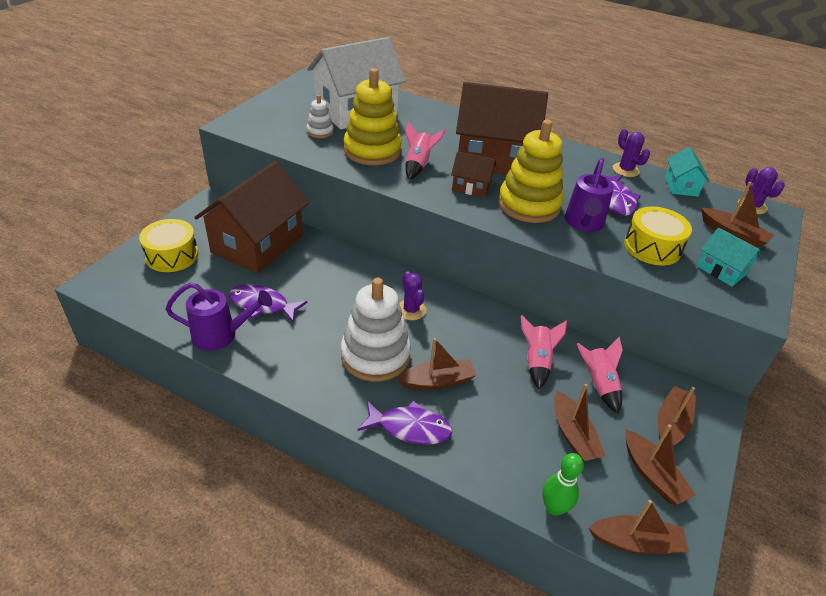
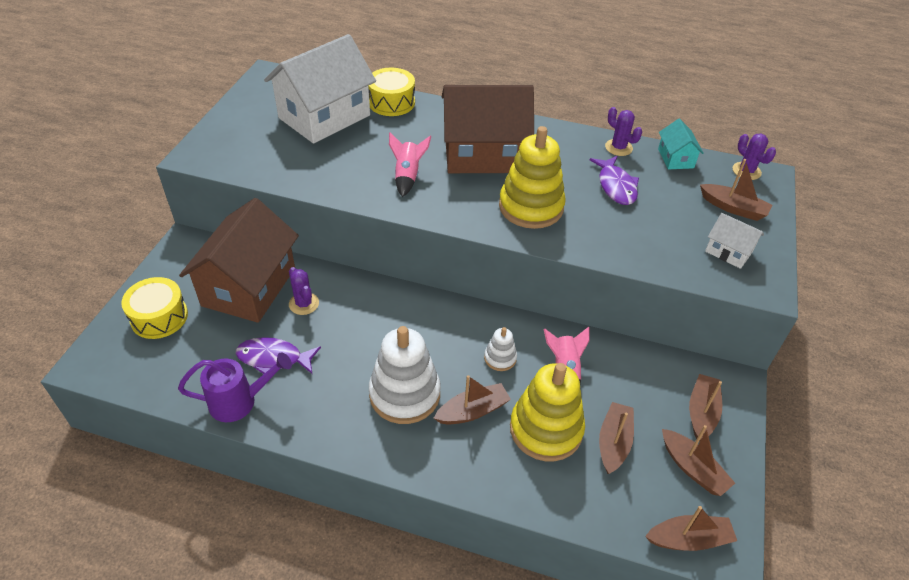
camera: 10 degrees left, 5 degrees up
(320, 132) = (292, 150): white stacking toy -> white stacking toy (500, 358)
(372, 151) = (354, 166): yellow stacking toy -> yellow stacking toy (546, 429)
(409, 428) = (457, 467): purple fish -> none
(411, 310) = (429, 335): purple cactus -> purple cactus (304, 304)
(471, 187) = (468, 195): brown house -> none
(554, 508) = (609, 521): green bowling pin -> none
(573, 435) = (613, 442): brown boat -> brown boat turned 135 degrees counterclockwise
(583, 223) = (589, 220): purple watering can -> none
(598, 384) = (627, 383): pink rocket -> none
(652, 247) = (659, 237): yellow drum -> yellow drum (391, 102)
(721, 270) = (728, 251): turquoise house -> white house

